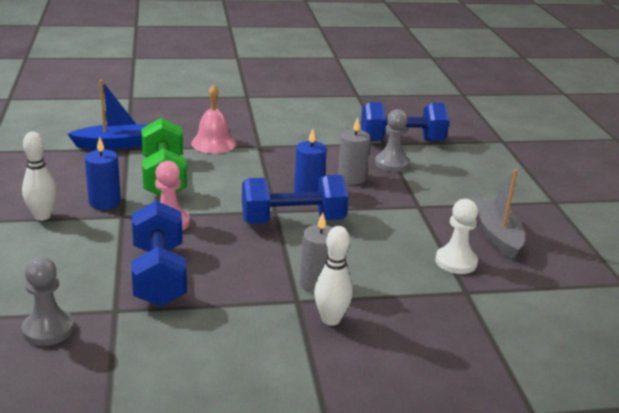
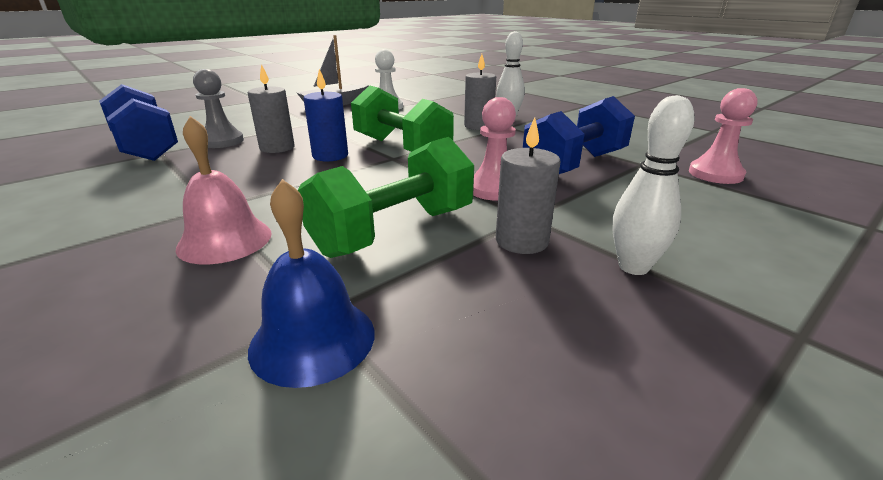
camera: 120 degrees left, 0 degrees up
(48, 329) = (715, 174): grey pawn -> pink pawn
(105, 202) = (521, 241): blue candle -> grey candle
(115, 145) = (313, 339): blue boat -> blue bell
(293, 221) = (401, 148): blue dumbbell -> green dumbbell

